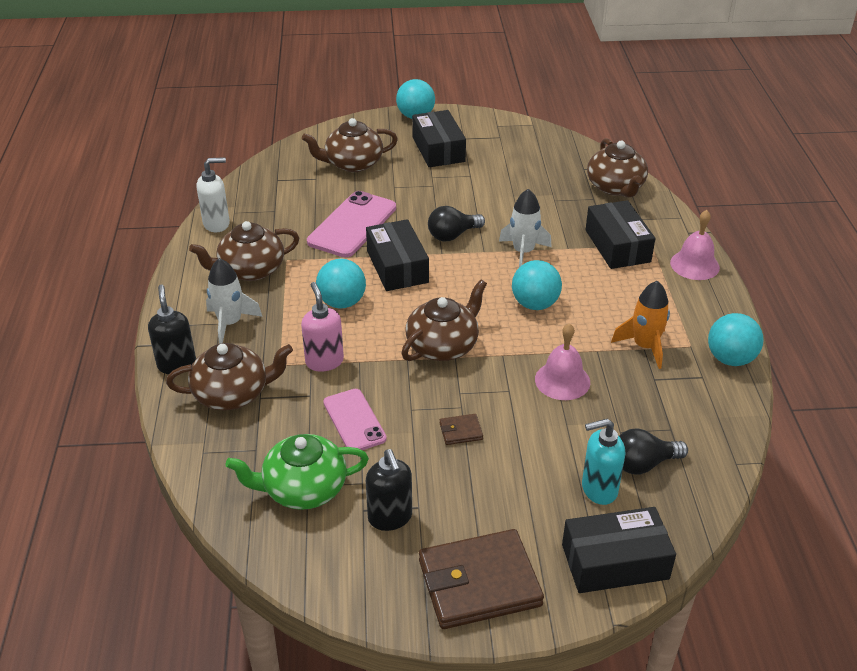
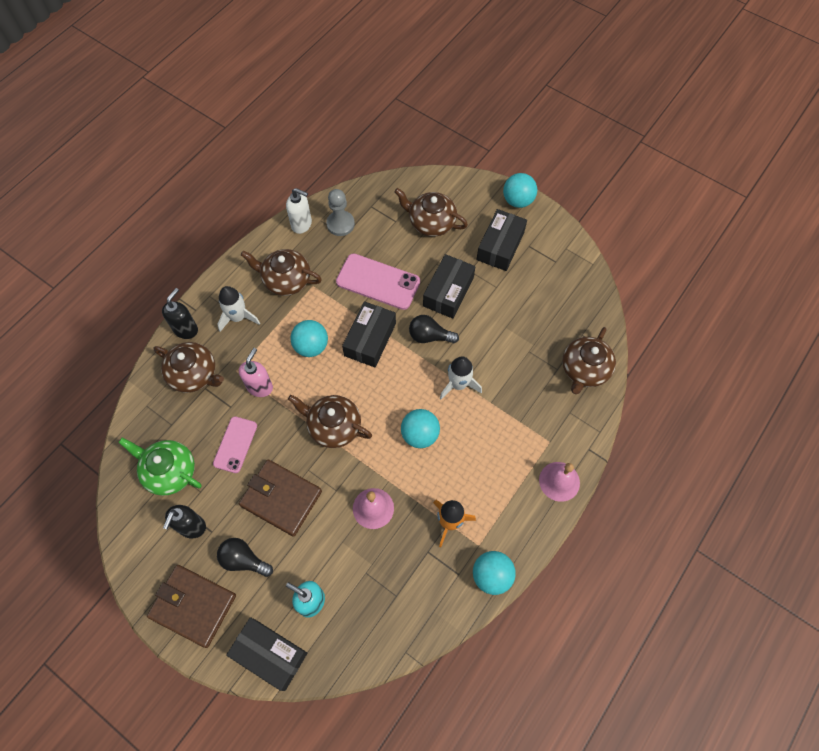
camera: 40 degrees right, 25 degrees up
(260, 205) = (340, 224): none -> grey pawn
(352, 225) = (378, 282): pink phone -> pink phone turned 45 degrees clockwise
(443, 346) = (333, 426): brown teapot -> brown teapot turned 150 degrees counterclockwise
(461, 431) = (281, 498): brown wallet -> brown wallet, size x2.38
(617, 246) = (525, 425): black box -> black box (448, 292)
(643, 464) = (353, 606): black light bulb -> black light bulb (244, 560)

